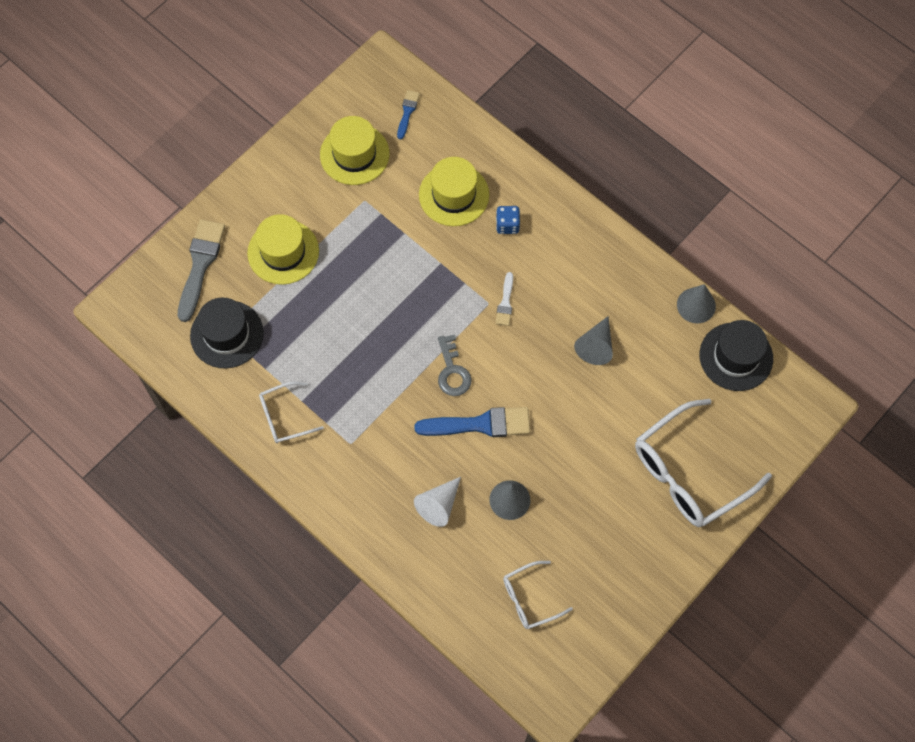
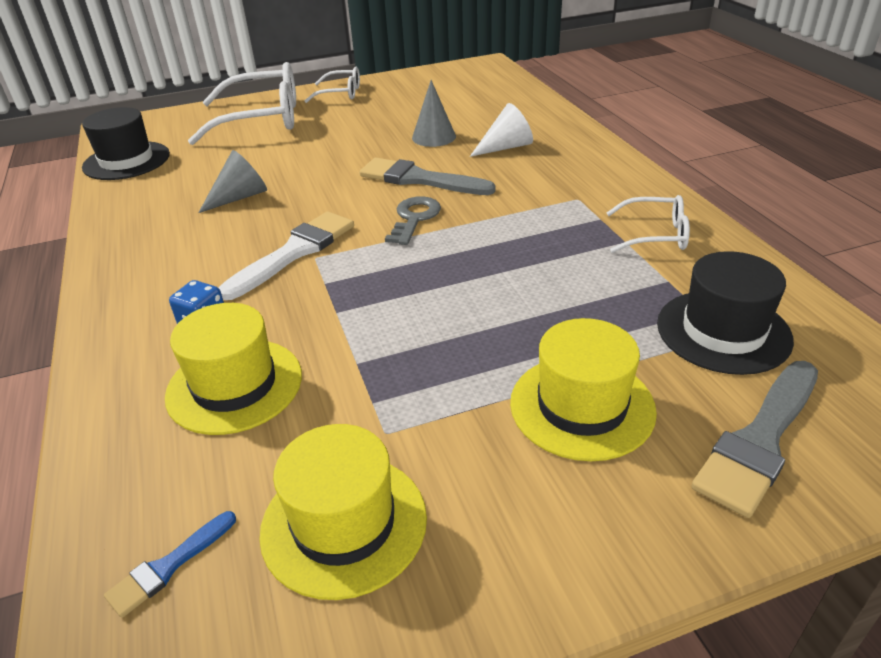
camera: 150 degrees left, 30 degrees down
(480, 424) = (419, 179): blue brush -> grey brush
(505, 302) = (294, 252): white brush -> white brush, size x1.92
(530, 598) = (464, 97): white glasses -> white glasses (340, 93)
(696, 305) = (105, 197): grey cone -> none

